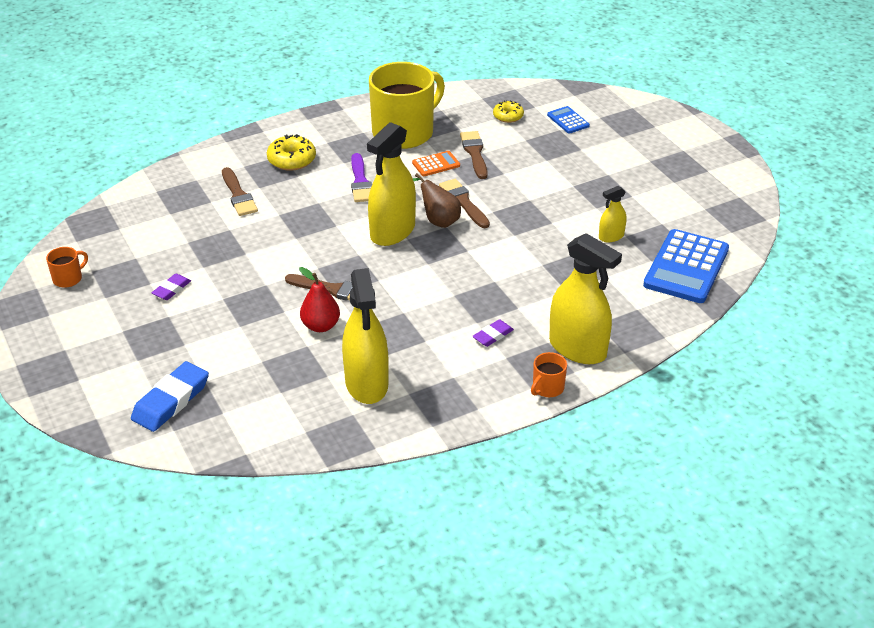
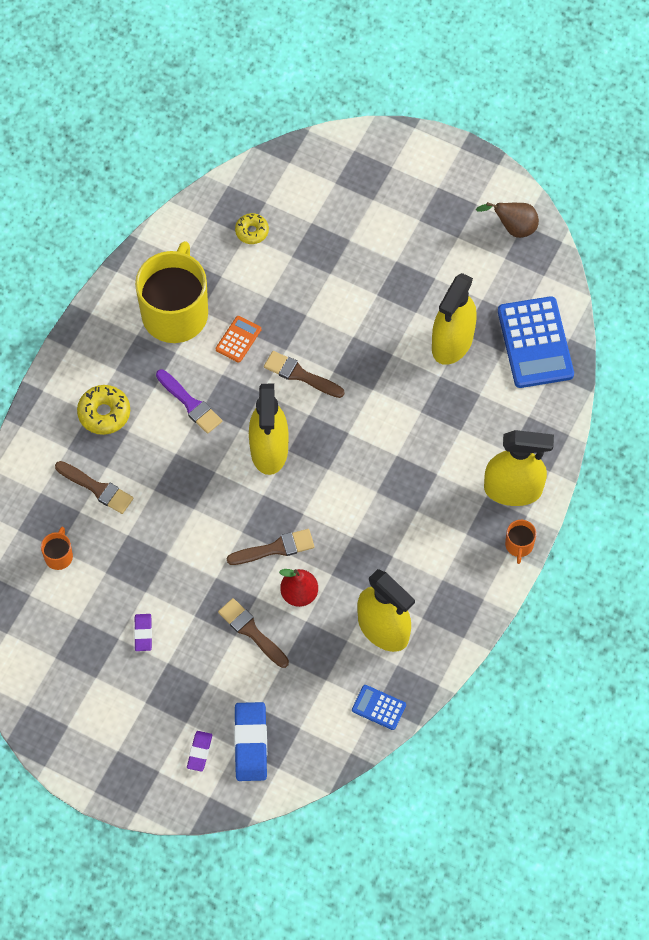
camera: 35 degrees left, 25 degrees up
(68, 278) = (44, 678): orange mug -> orange mug (59, 556)
(438, 221) = (297, 412): brown pear -> brown pear (513, 228)
(474, 153) = (261, 303): brown brush -> brown brush (251, 631)
(493, 335) = (440, 517): purple eraser -> purple eraser (199, 752)
(568, 120) = (310, 205): blue calculator -> blue calculator (378, 707)
(611, 236) = (452, 342): yellow spray bottle -> yellow spray bottle, size x2.06

